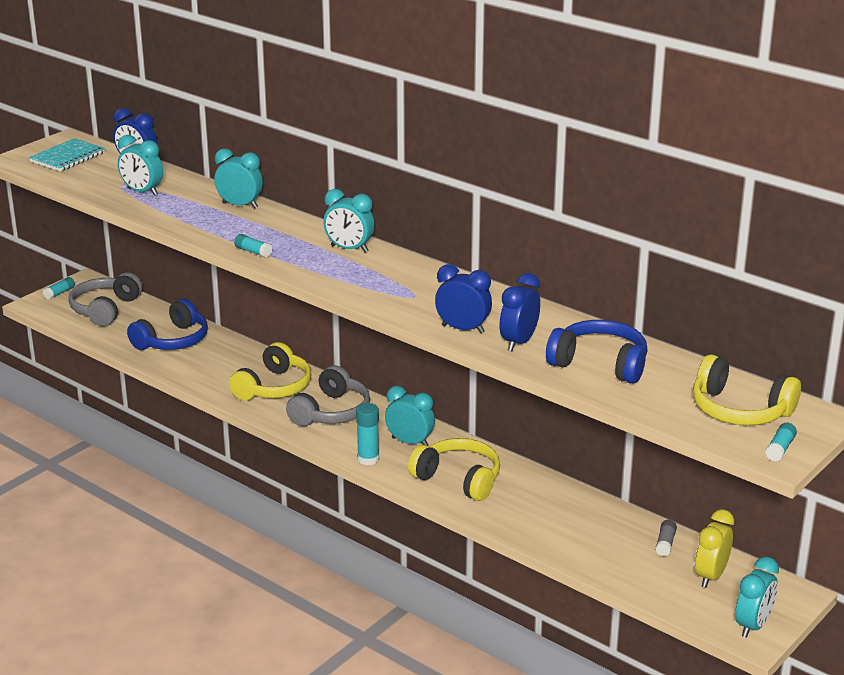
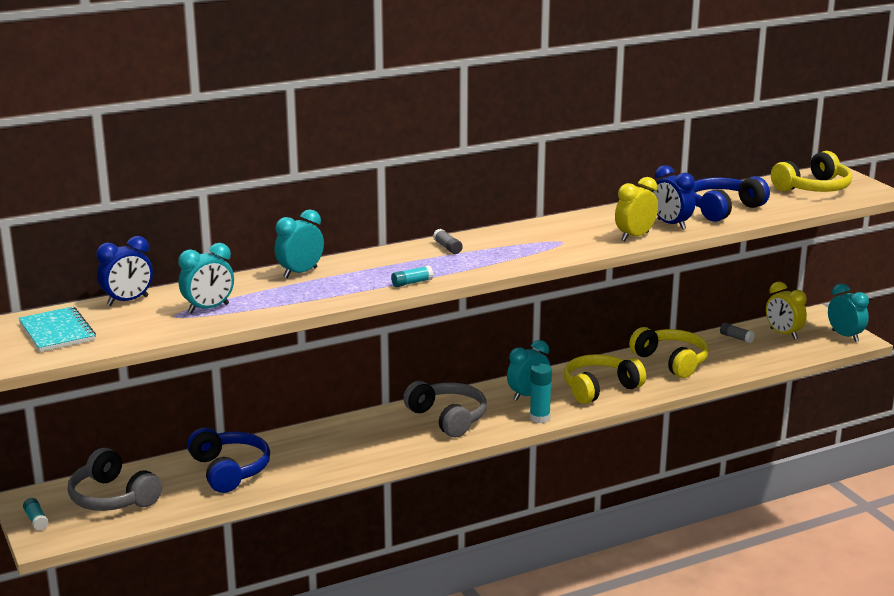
camera: 65 degrees left, 5 degrees down
(274, 387) = (378, 436): yellow headphones -> yellow headphones (671, 361)
(349, 249) = (447, 247): turquoise clock -> grey glue stick
(463, 329) = (635, 236): blue clock -> yellow clock
(780, 449) = (869, 189): turquoise glue stick -> none

